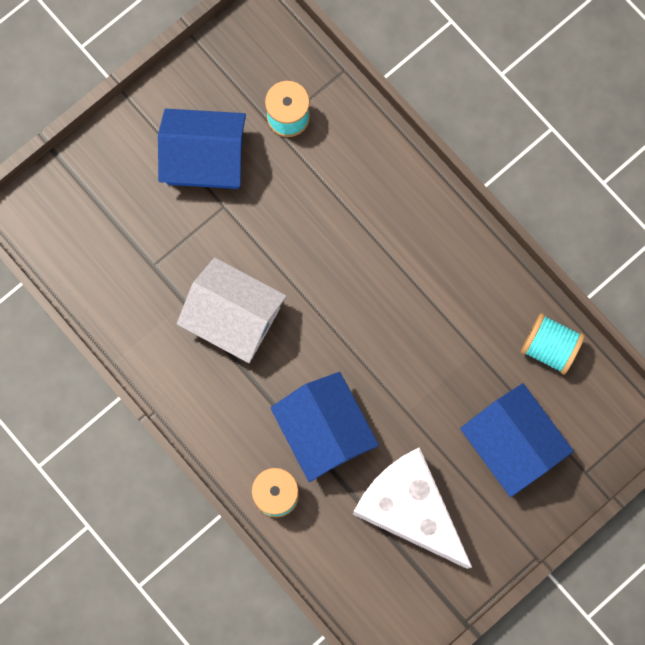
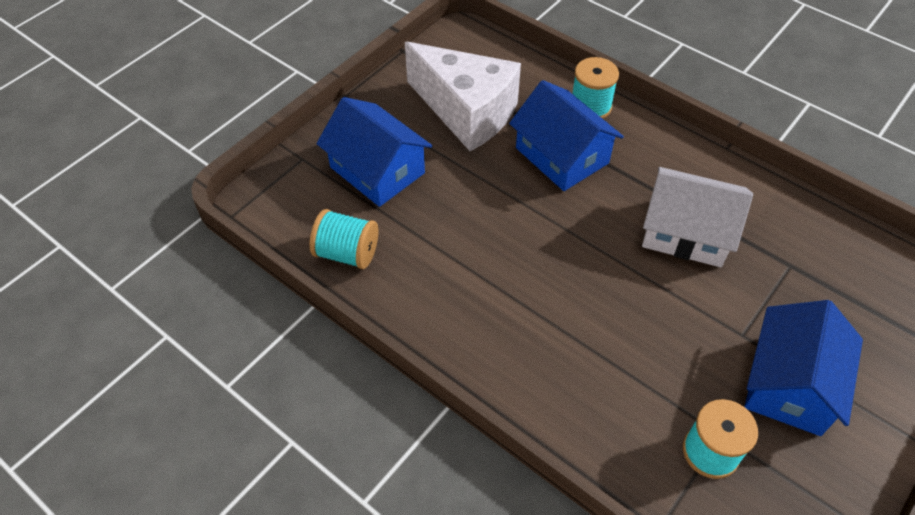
camera: 170 degrees right, 25 degrees down
(205, 158) = (790, 384): blue house -> blue house turned 60 degrees counterclockwise

